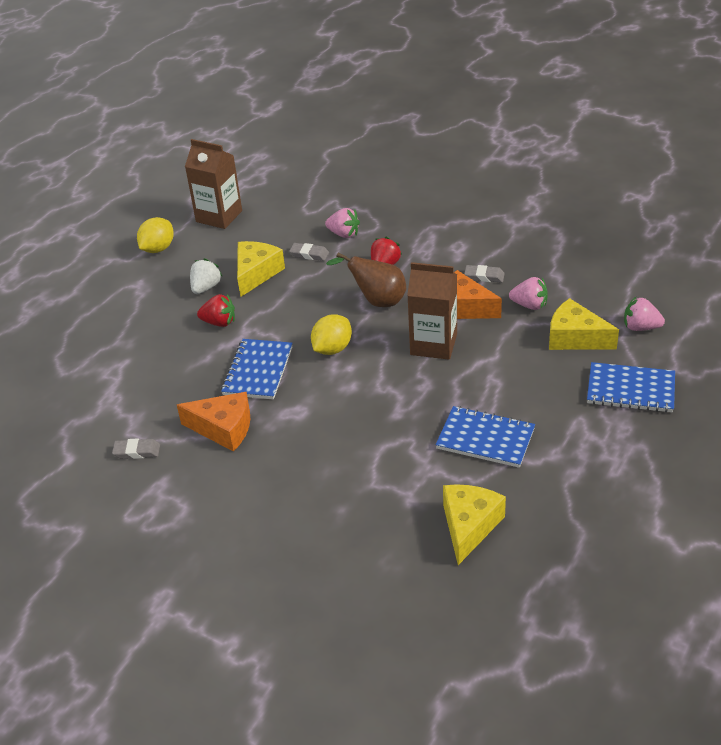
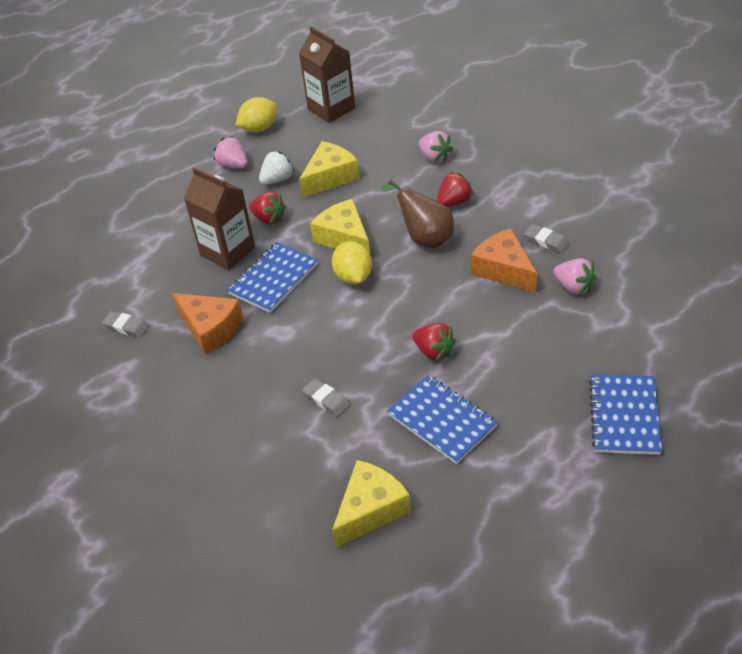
camera: 25 degrees right, 5 degrees up
(309, 254) = (390, 170): grey eraser -> grey eraser (326, 400)
(332, 349) = (353, 277): yellow lemon -> yellow lemon turned 75 degrees counterclockwise
(433, 344) = (452, 301): brown carton -> brown carton (227, 251)
(443, 388) = (434, 351): none -> red strawberry
(575, 338) = (600, 338): yellow cheese -> yellow cheese (344, 238)
(630, 390) = (624, 416): blue notebook -> blue notebook turned 60 degrees clockwise
(640, 327) = (678, 347): pink strawberry -> pink strawberry (233, 165)

